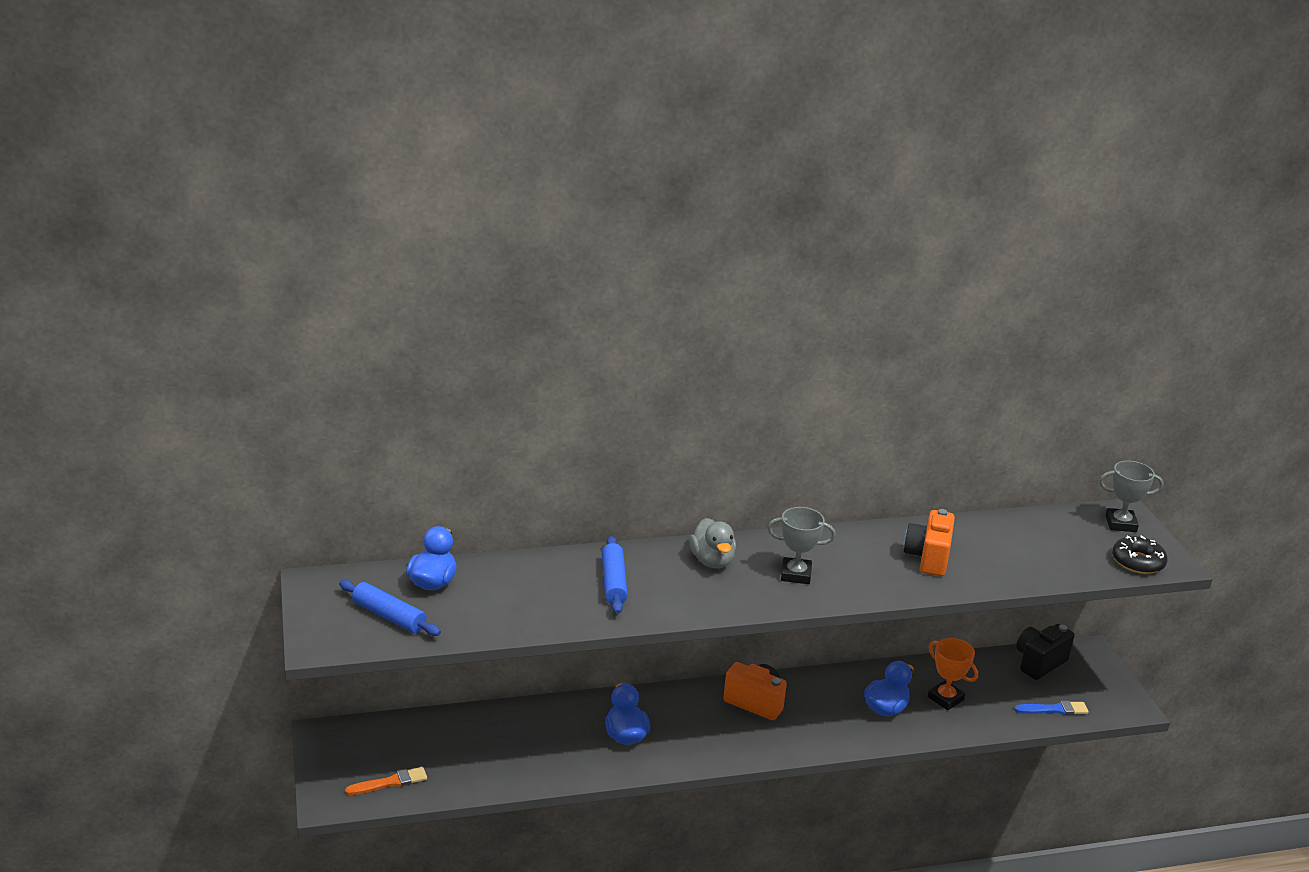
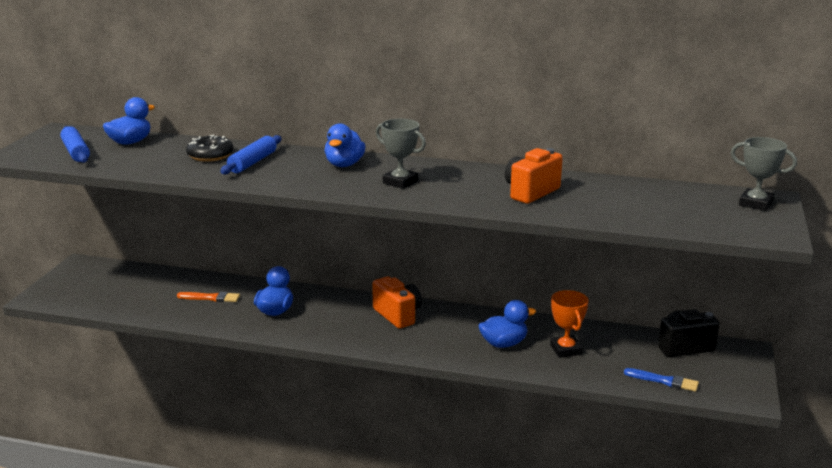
camera: 30 degrees right, 5 degrees down
(390, 782) = (87, 297): orange brush -> orange brush (211, 298)
(712, 561) = (344, 164): grey duck -> blue duck
(1137, 562) = (741, 228): black donut -> black donut (210, 155)

